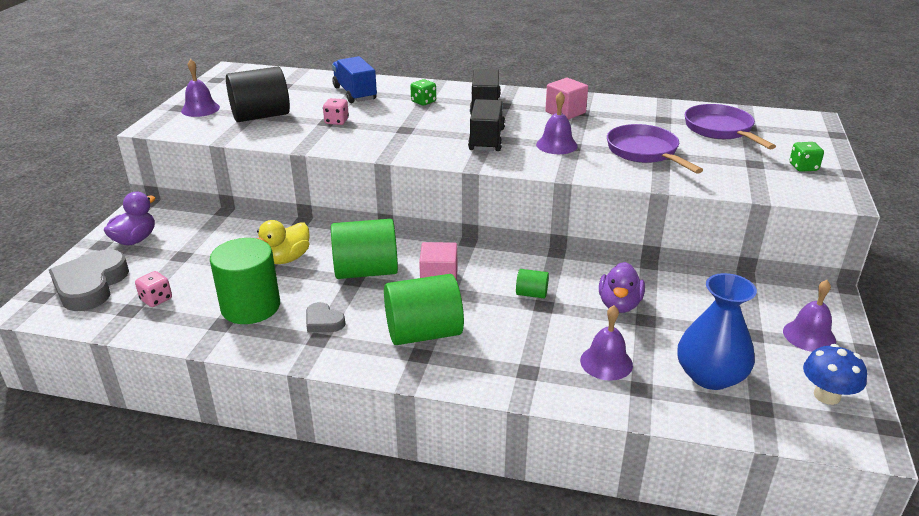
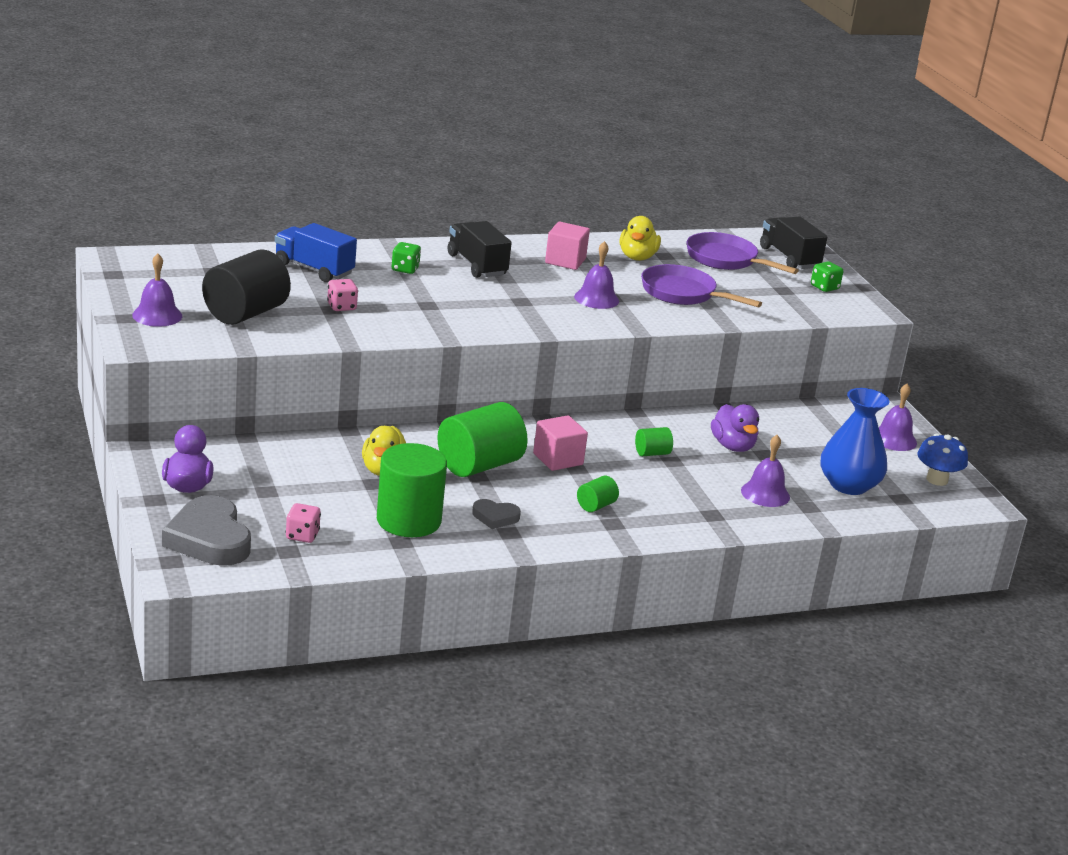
camera: 35 degrees left, 5 degrees down
(424, 333) = (596, 506): green cylinder -> green cylinder, size x0.46
(486, 140) = (524, 303): black truck -> black truck (789, 258)
(635, 117) = (637, 257): none -> yellow duck

